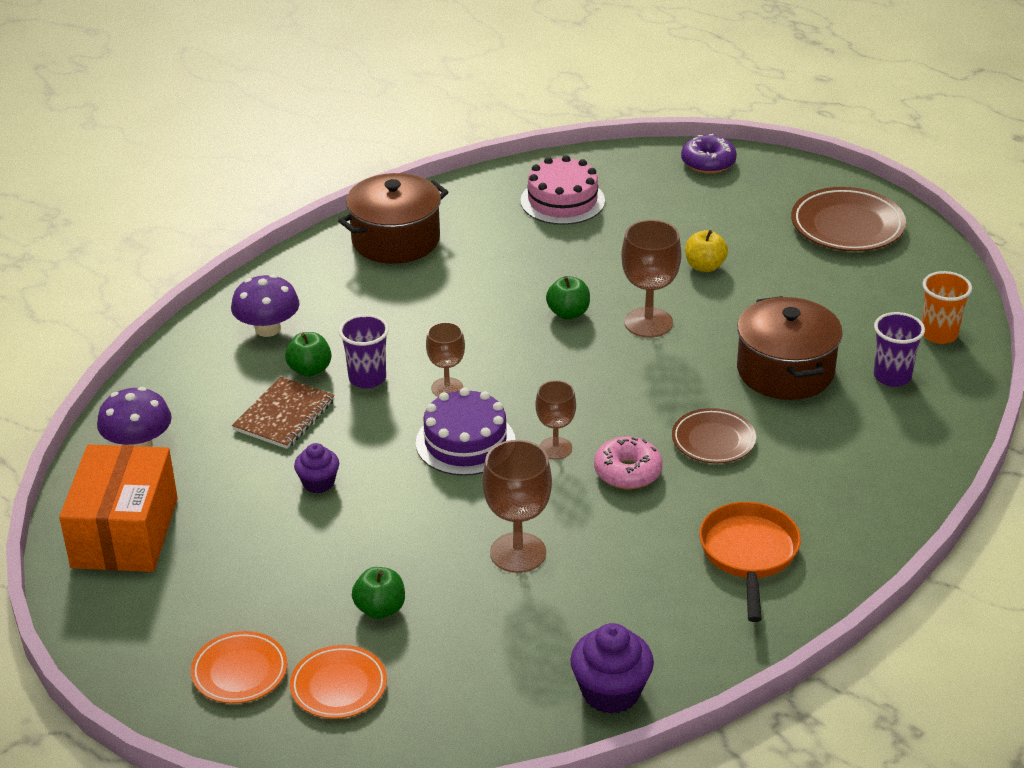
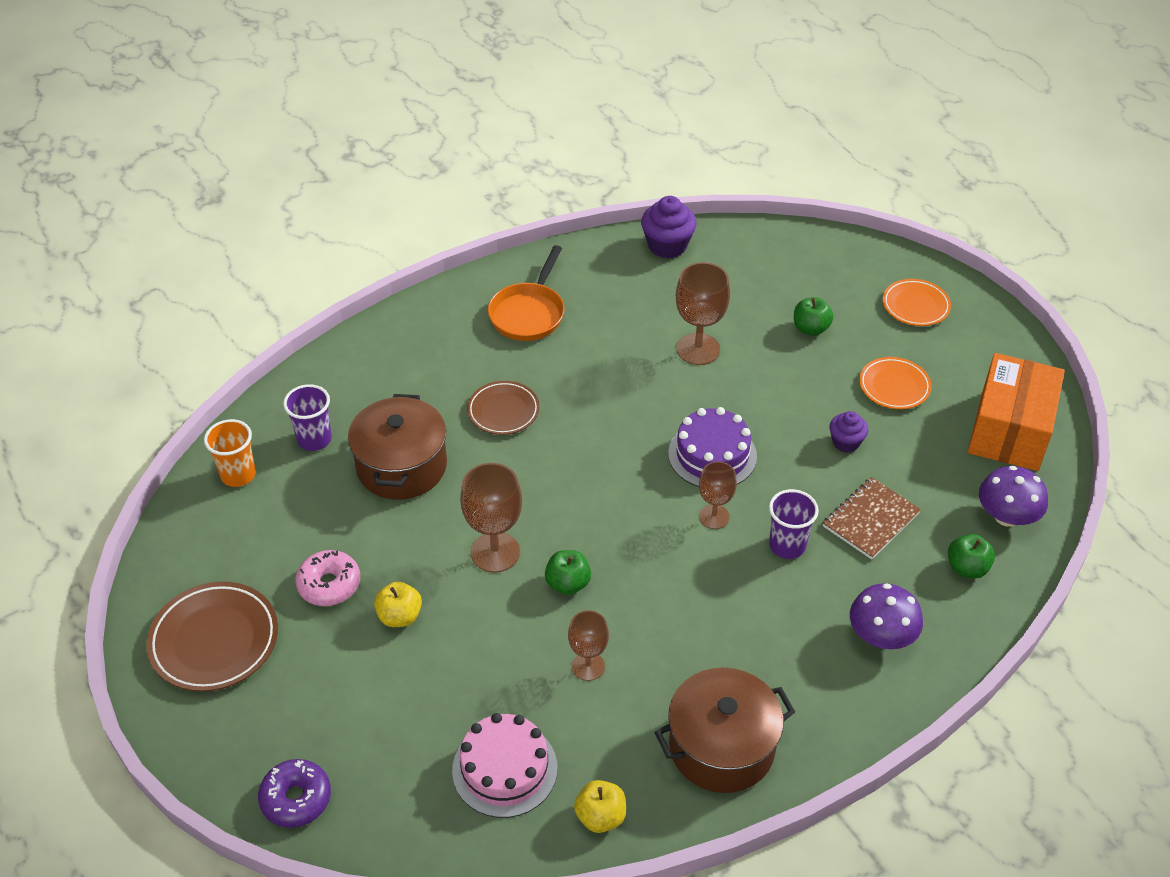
camera: 165 degrees left, 10 degrees up
(310, 369) = (842, 569): green apple -> green apple (967, 568)
(338, 686) = (847, 283): orange plate -> orange plate (894, 386)
(478, 191) = (600, 816): none -> yellow apple
(555, 448) = (637, 432): brown goblet -> brown goblet (588, 666)
(627, 472) = (587, 397): pink donut -> pink donut (329, 584)

